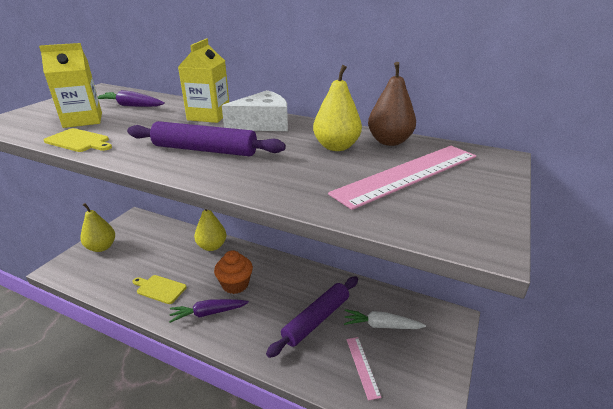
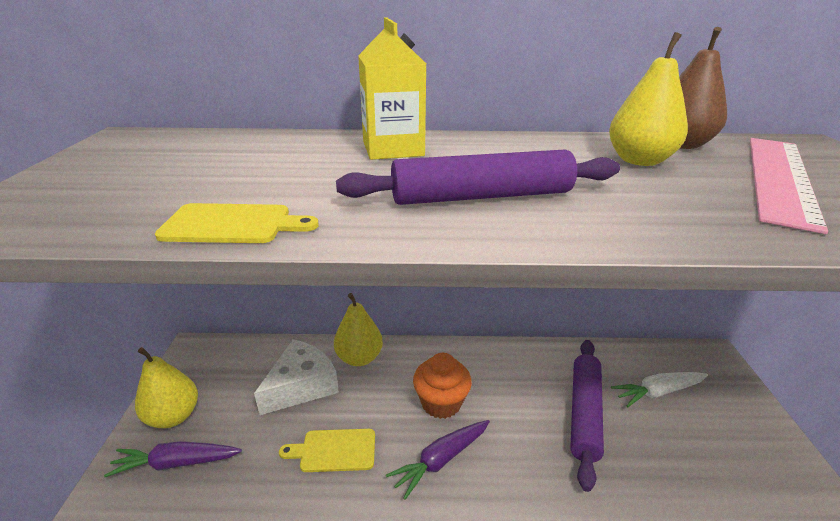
camera: 25 degrees left, 0 degrees up
(83, 120) = (177, 188): yellow carton -> none
(131, 106) = (233, 153): purple carrot -> purple carrot (177, 463)
(263, 124) = (491, 148): white cheese -> white cheese (301, 386)
(362, 366) = (688, 453): pink ruler -> none

